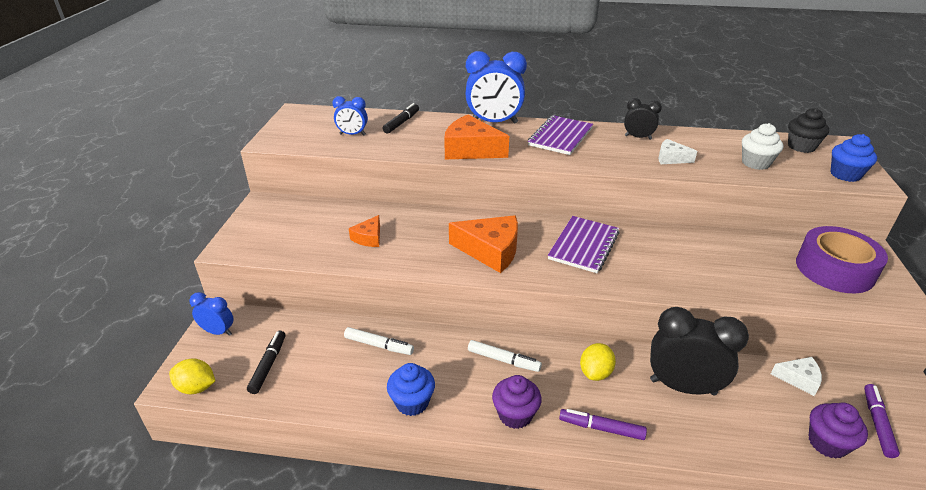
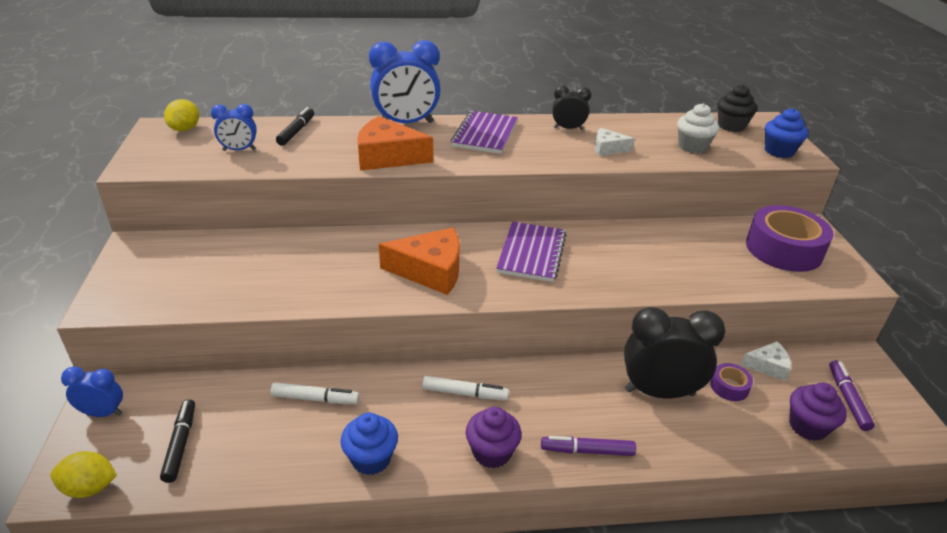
camera: 15 degrees left, 0 degrees up
(369, 238) = (282, 272): orange cheese -> none
(595, 373) = (567, 391): yellow lemon -> yellow lemon (185, 129)
(754, 392) = (729, 387): none -> purple tape

